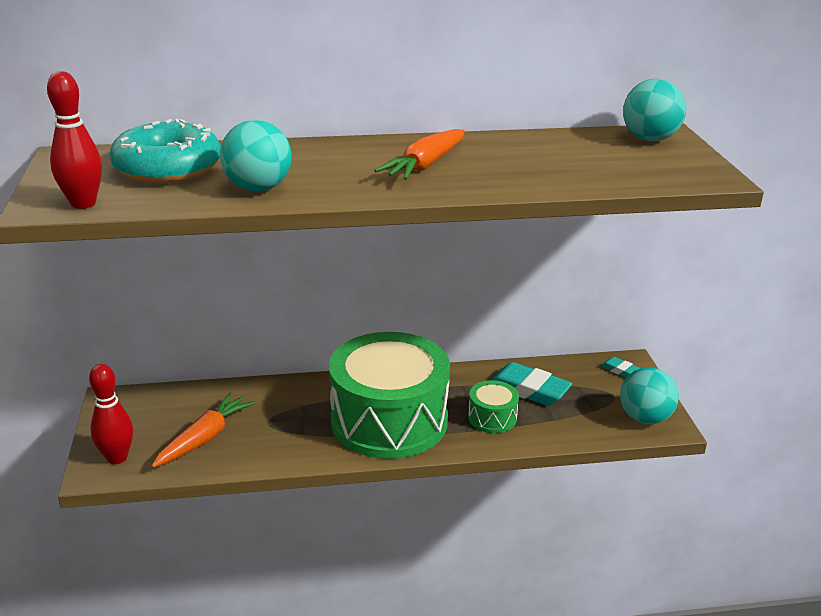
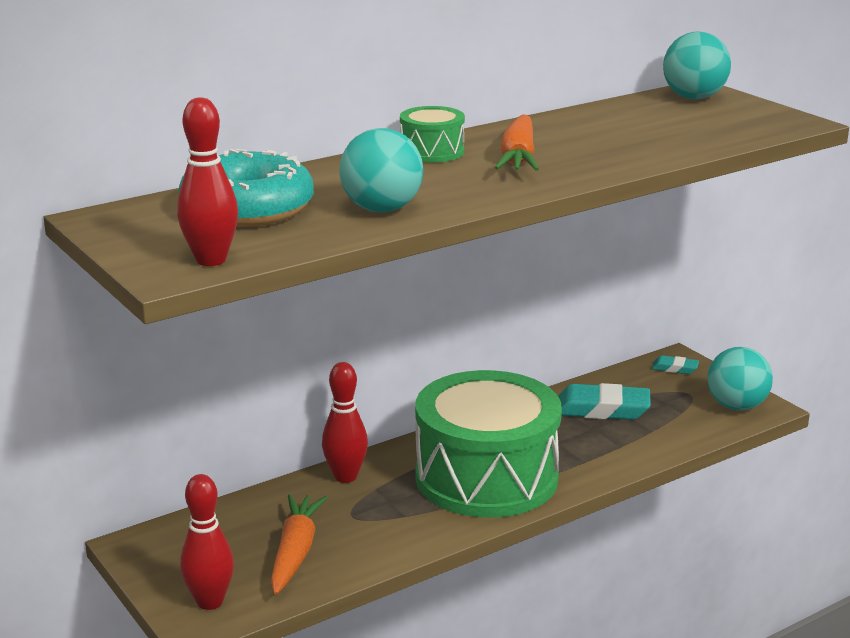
camera: 25 degrees left, 5 degrees down
(291, 390) = (345, 476): none -> red bowling pin
(492, 417) = (590, 445): green drum -> green drum (432, 151)

